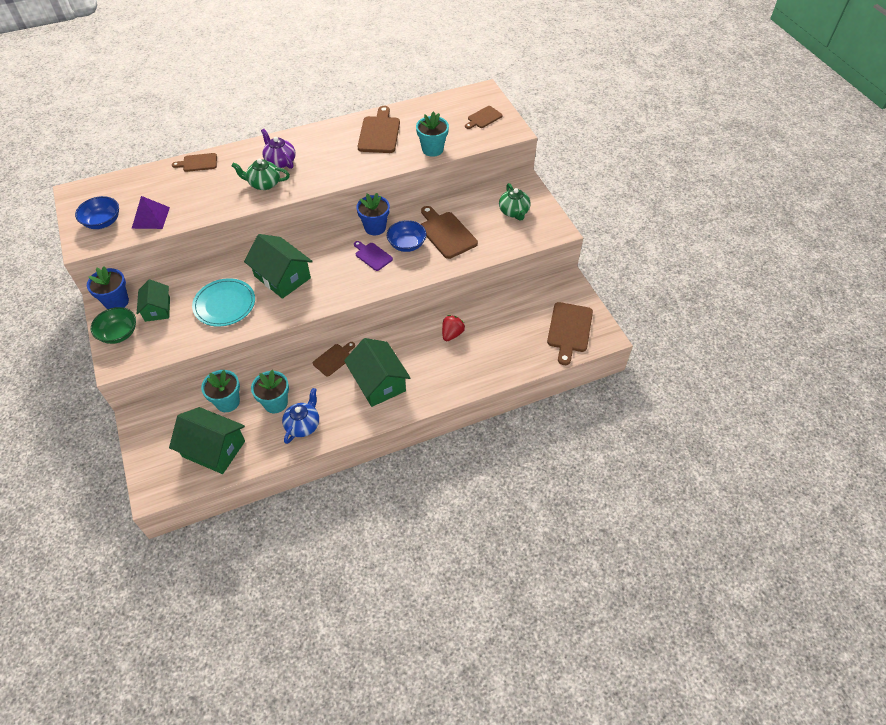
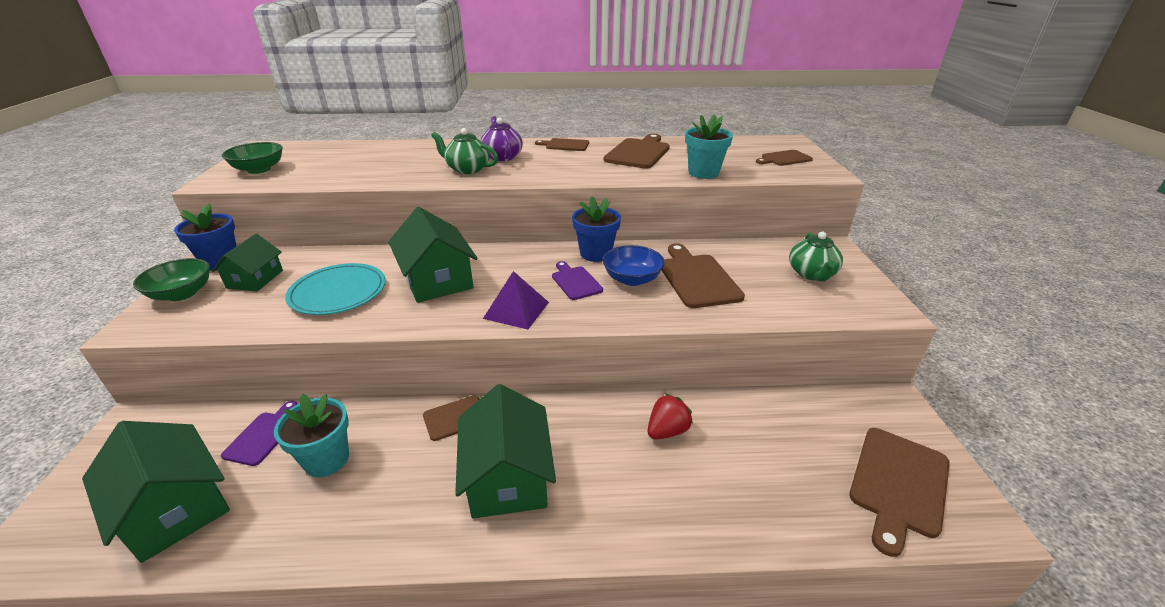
camera: 20 degrees right, 20 degrees down
(103, 222) = (259, 169): blue bowl -> green bowl
(150, 217) = (312, 174): purple pyramid -> purple pyramid (516, 310)
(198, 163) = (411, 146): brown cutting board -> brown cutting board (565, 145)
(227, 402) = (263, 435): turquoise flower pot -> purple cutting board
(303, 425) = (339, 513): blue teapot -> none

